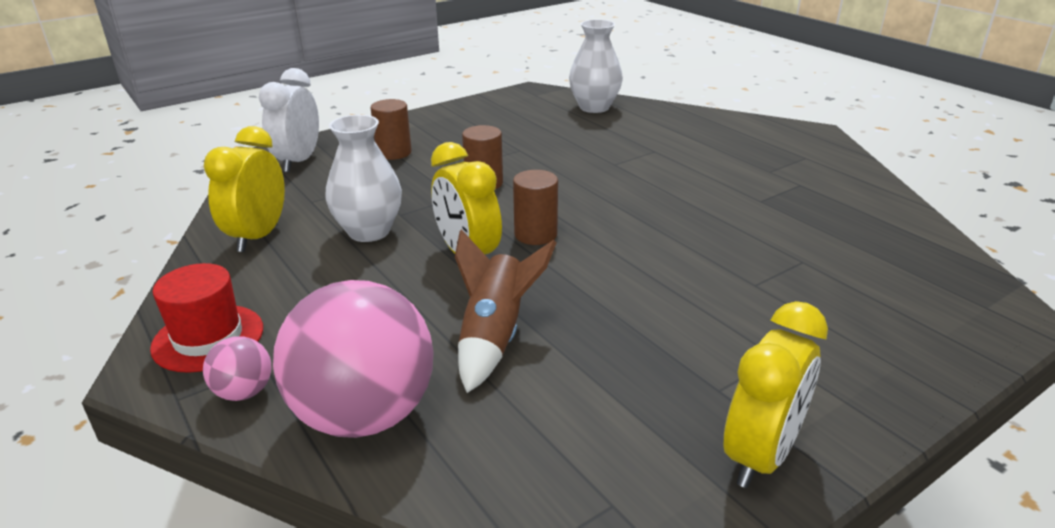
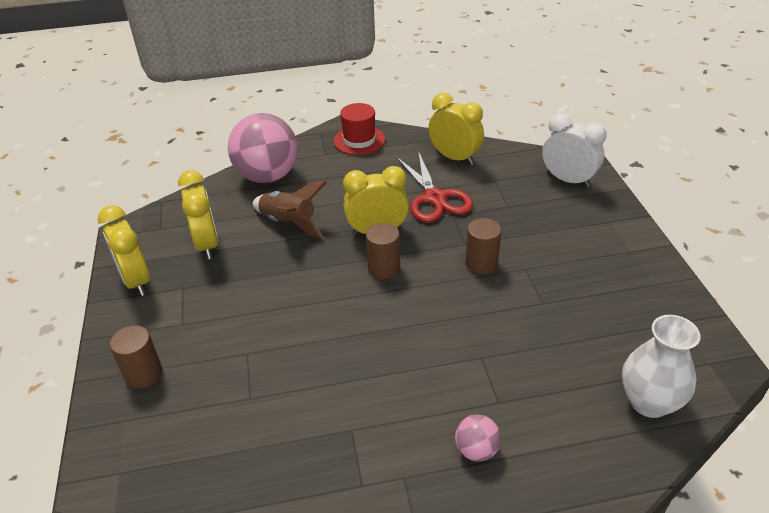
camera: 115 degrees right, 10 degrees up
(244, 392) = (310, 148): pink ball -> pink ball (476, 450)
(369, 231) = (435, 198): white vase -> red scissors
(394, 153) = (566, 227): brown cylinder -> brown cylinder (143, 374)
(607, 408) = (207, 244): none -> yellow clock

